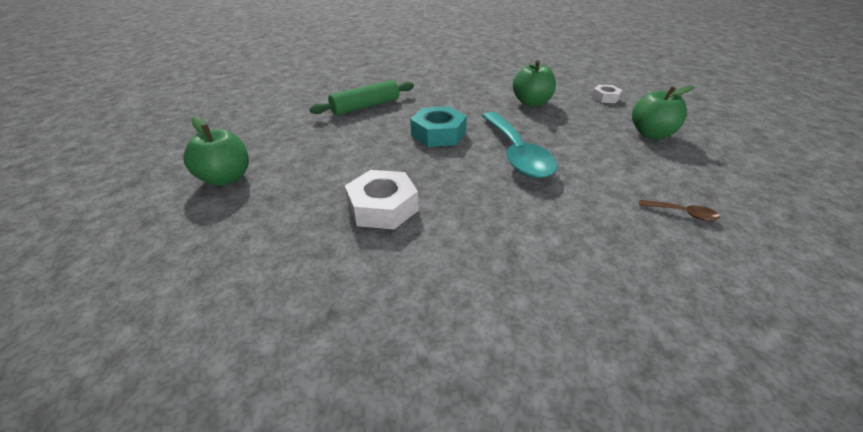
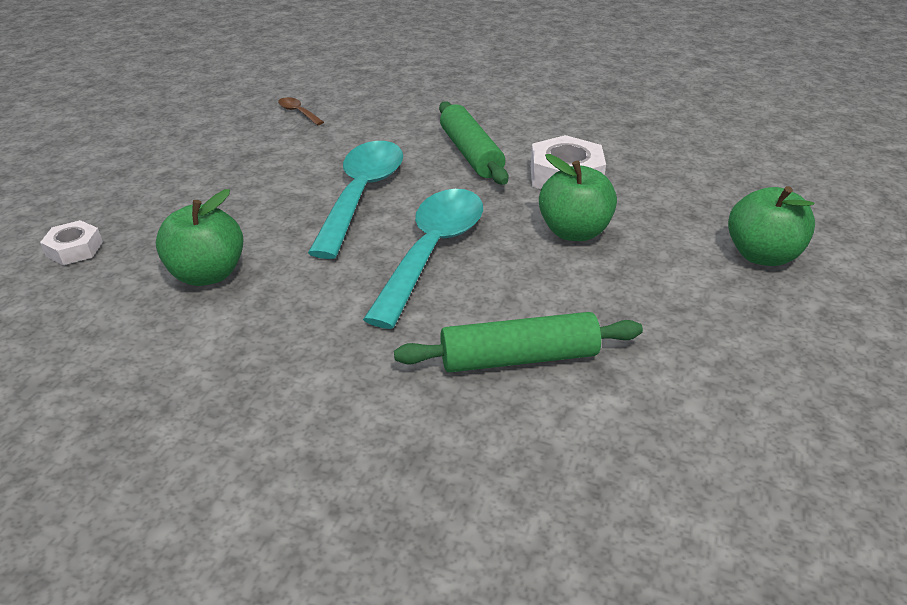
camera: 155 degrees left, 0 degrees up
(438, 134) = (432, 251): turquoise nut -> turquoise spoon
(478, 210) = (471, 153): none -> green rolling pin
(651, 134) = (158, 176): green apple -> green apple (574, 232)

